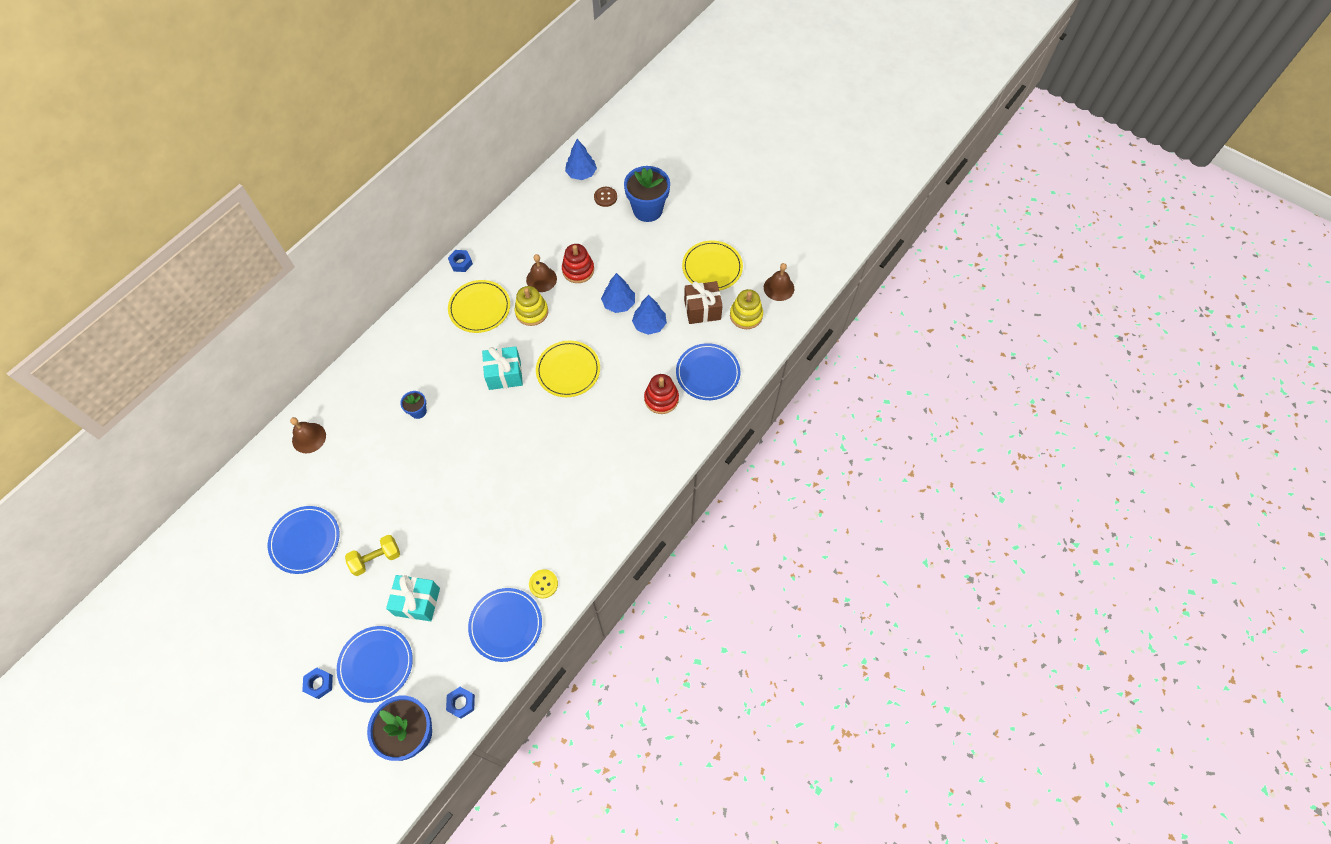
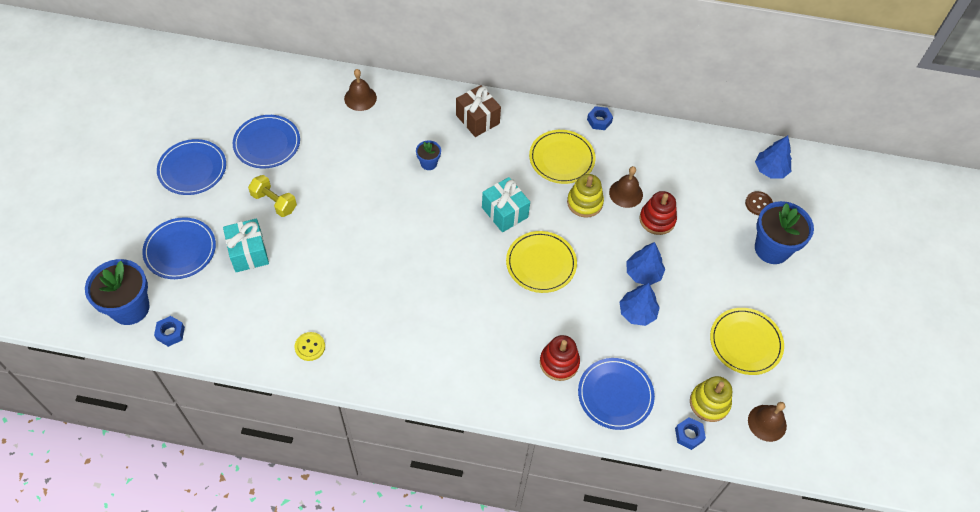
camera: 60 degrees right, 5 degrees down
(319, 684) = (148, 217): blue nut -> blue nut (689, 435)
(506, 625) = (257, 334): blue plate -> blue plate (192, 169)
(702, 310) = (687, 356): brown gift -> brown gift (477, 119)

